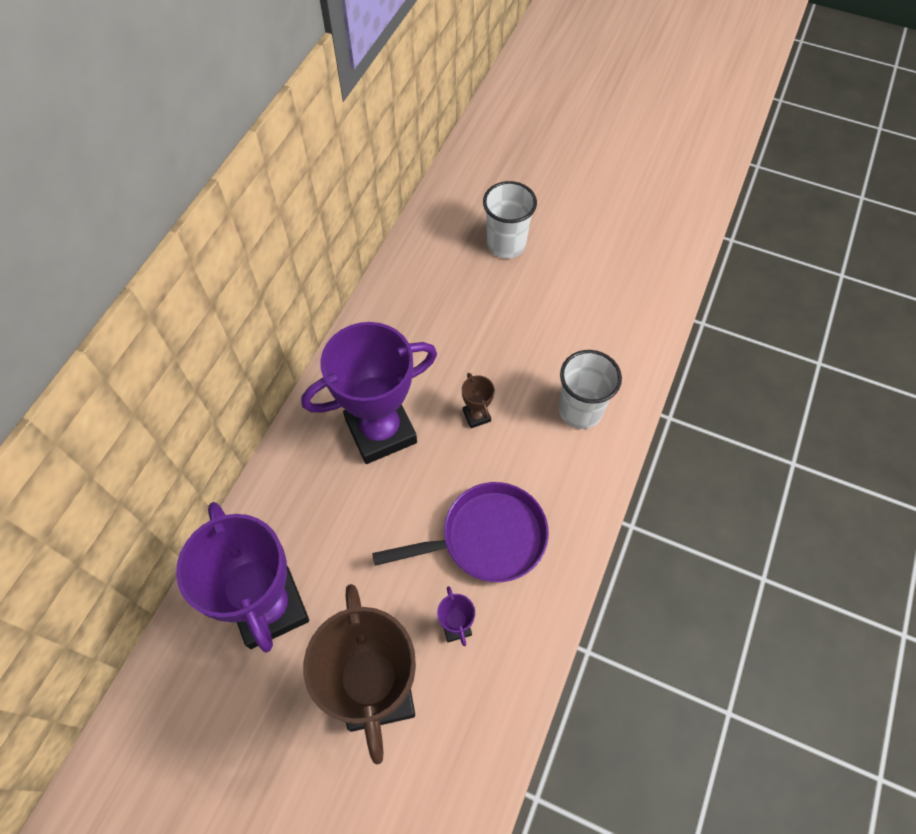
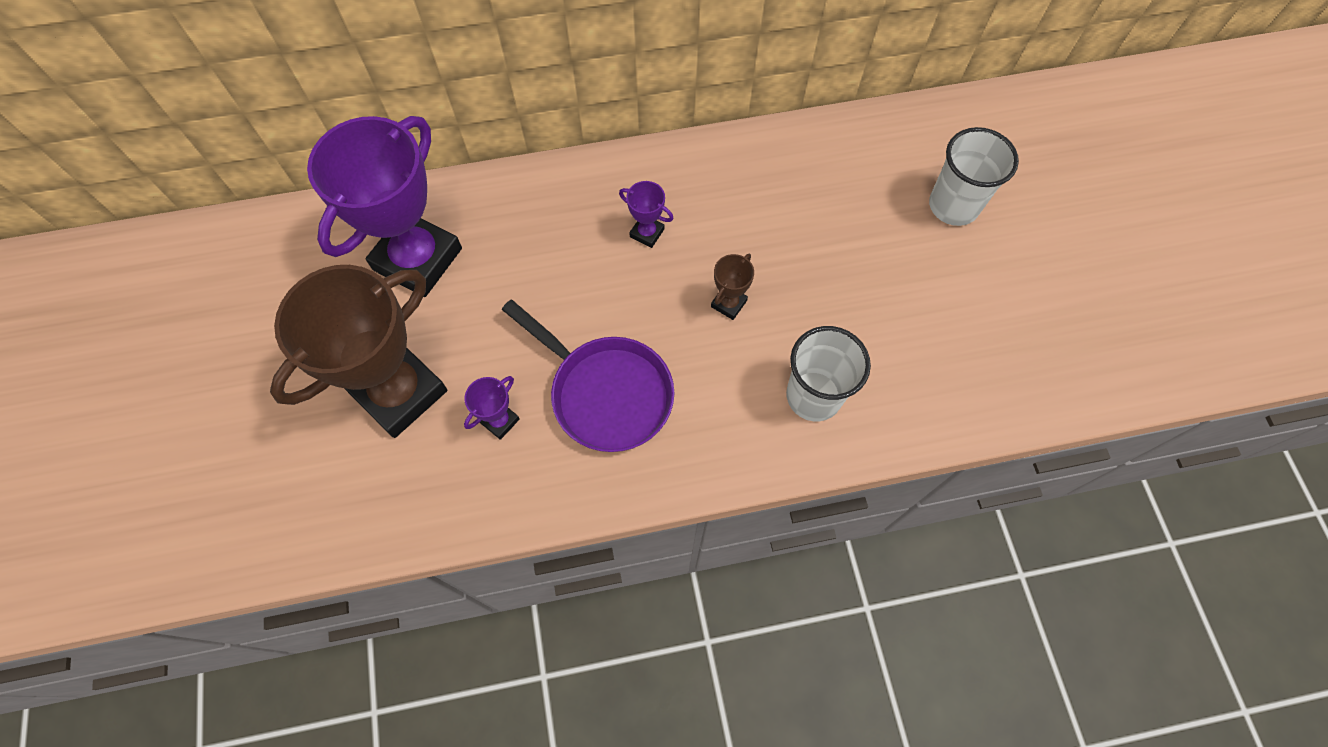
camera: 55 degrees right, 5 degrees up
(381, 431) = (647, 233): purple trophy -> purple trophy, size x0.40

